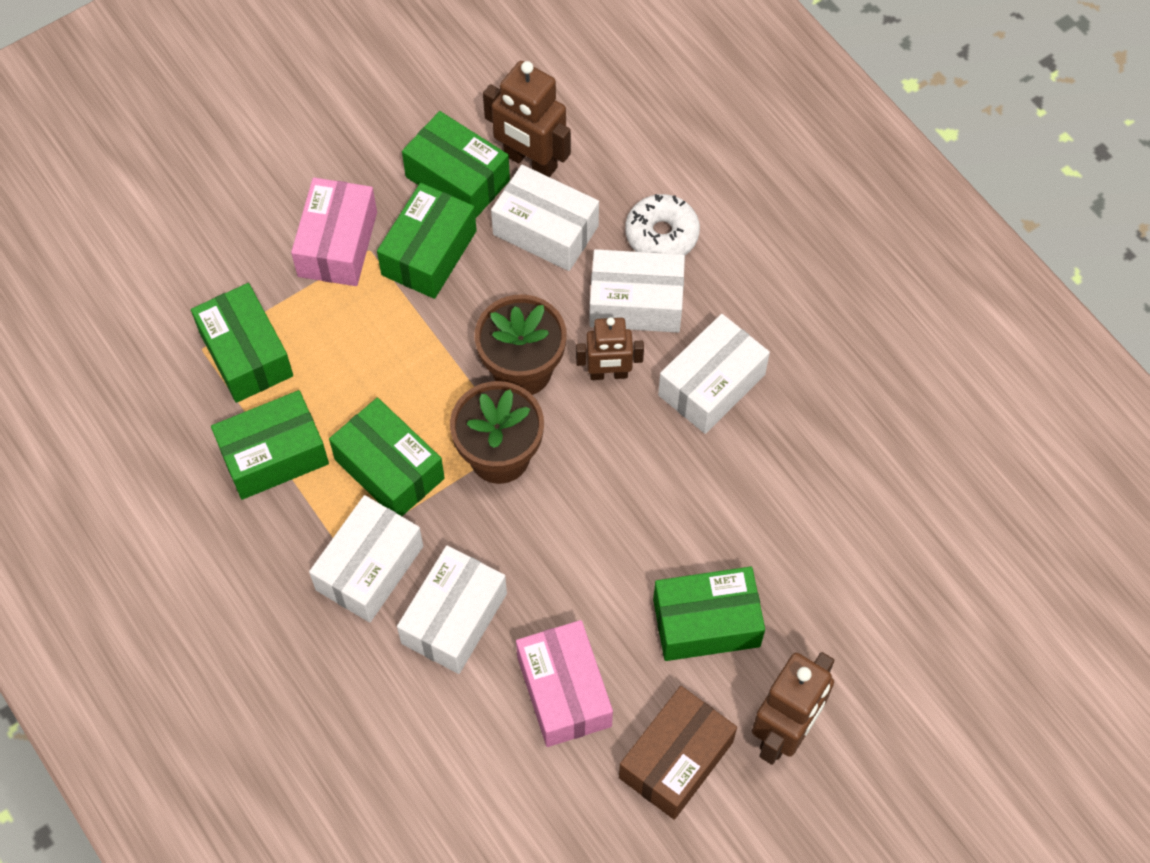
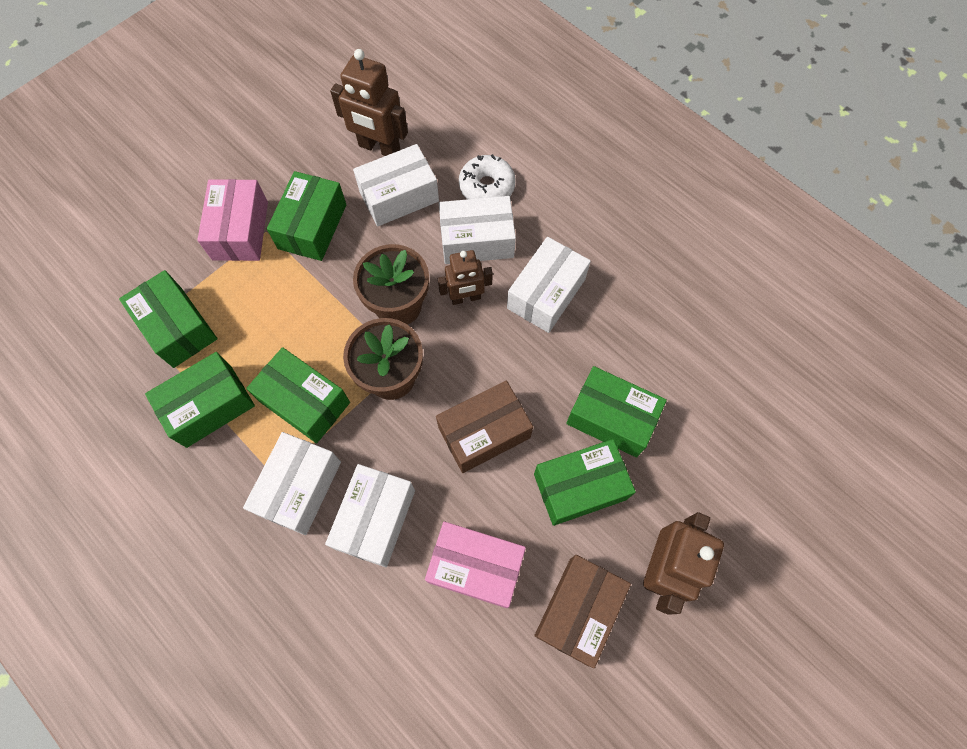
camera: 10 degrees left, 5 degrees up
(457, 178) = (326, 168): green box -> green box (611, 418)
(545, 230) = (399, 196): white box -> white box turned 45 degrees counterclockwise
(564, 691) = (476, 567): pink box -> pink box turned 45 degrees counterclockwise
(602, 541) = (484, 432): none -> brown box

